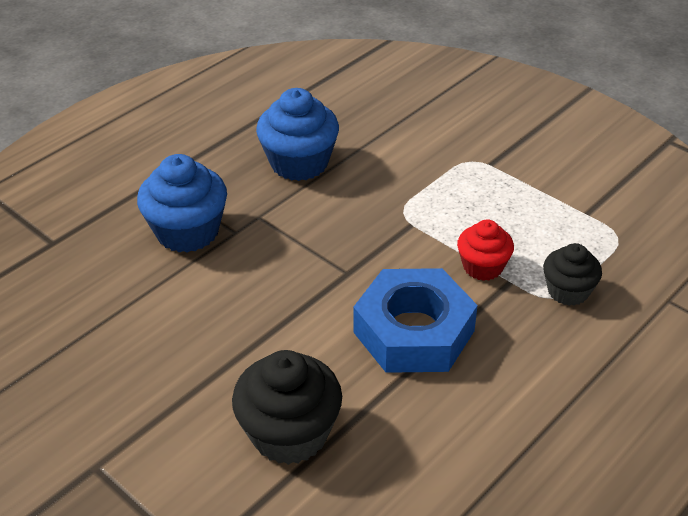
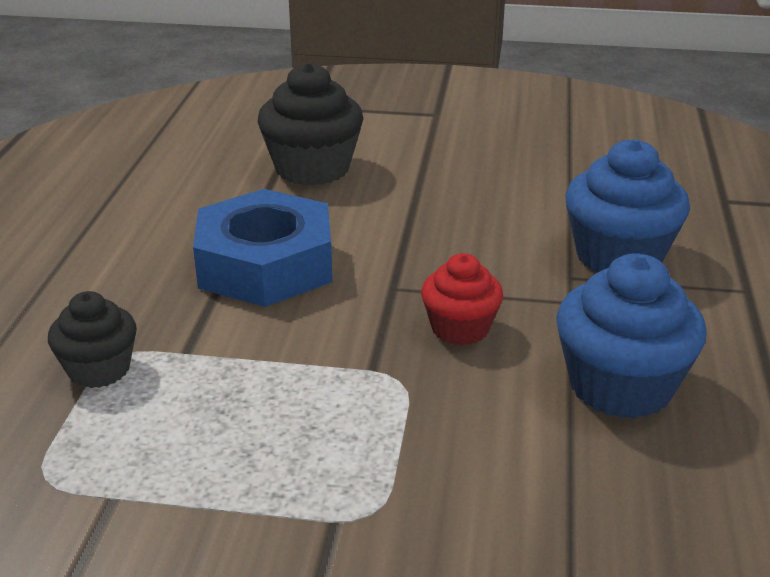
camera: 145 degrees right, 10 degrees down
(483, 267) = (232, 354): red cupcake -> red cupcake (460, 328)

